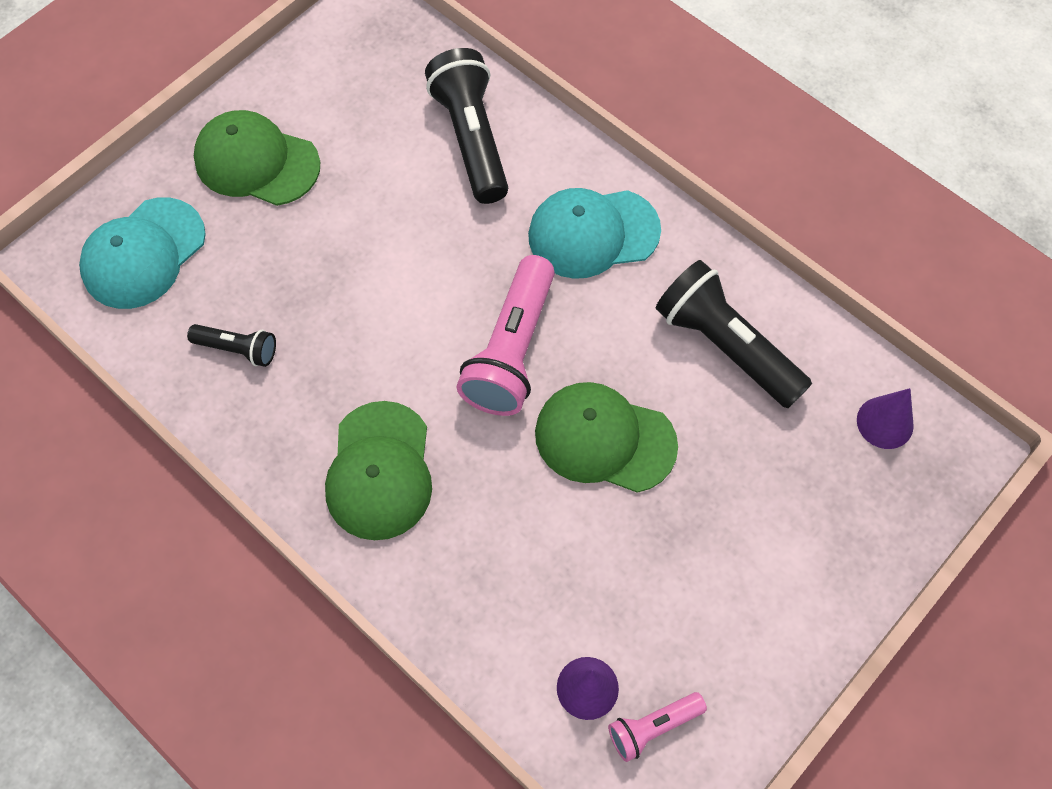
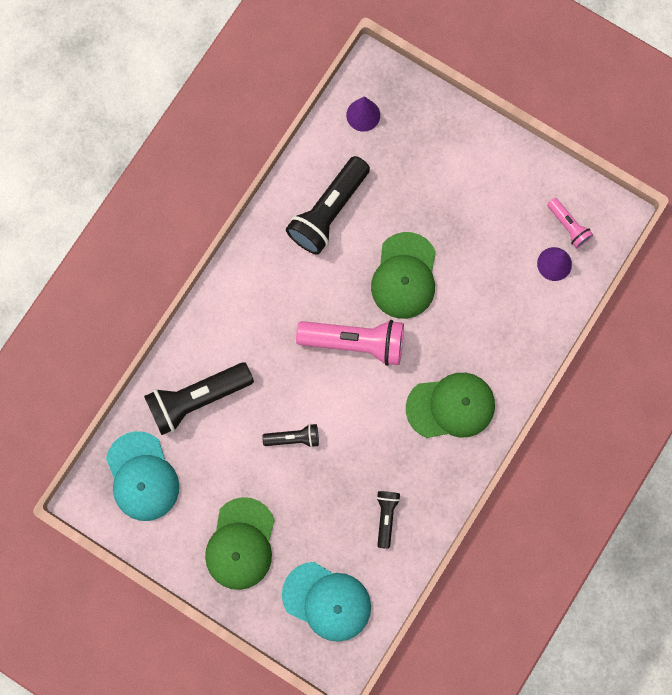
camera: 100 degrees left, 15 degrees up
(386, 247) = (294, 438): none -> black flashlight
(593, 233) = (260, 304): turquoise cap -> turquoise cap (142, 476)

